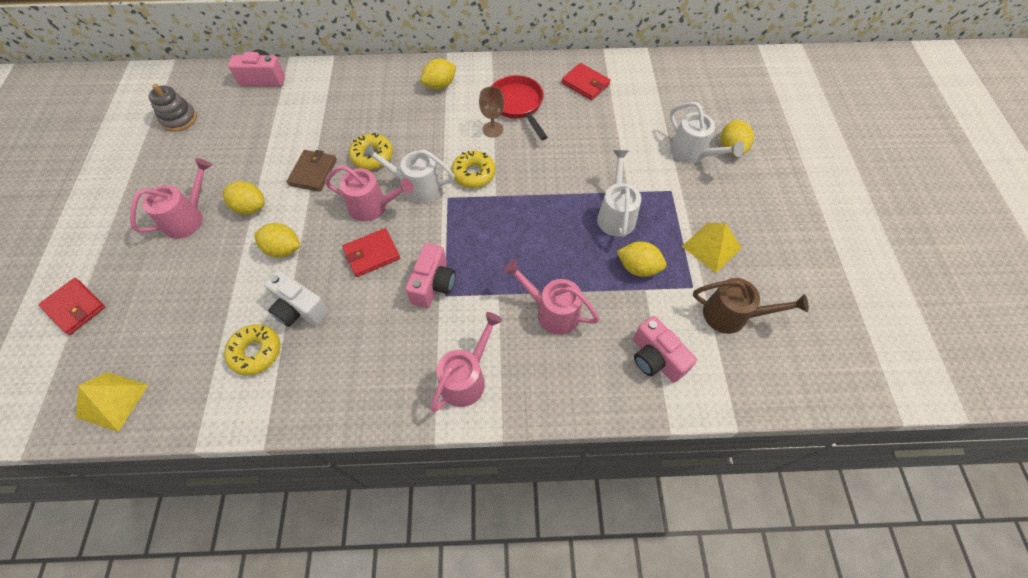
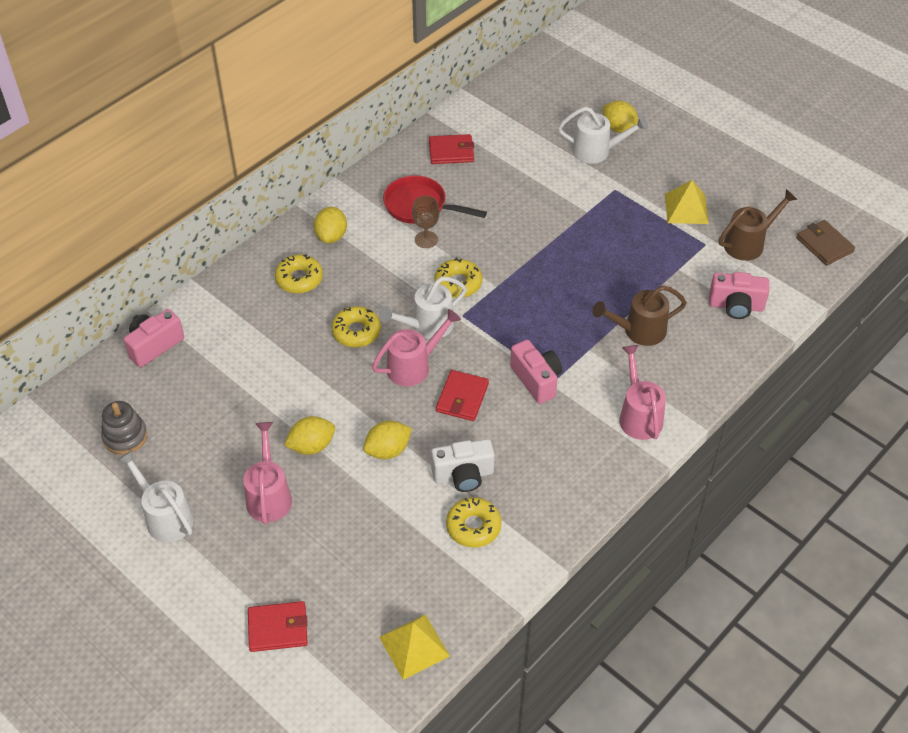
camera: 45 degrees left, 10 degrees down
(313, 172) = (324, 381): brown wallet -> brown wallet (824, 245)
(387, 98) = (299, 279): none -> yellow donut
(551, 311) = (638, 331): pink watering can -> brown watering can
(616, 214) = (598, 234): white watering can -> white watering can (165, 516)
(638, 268) = (657, 259): yellow lemon -> none

